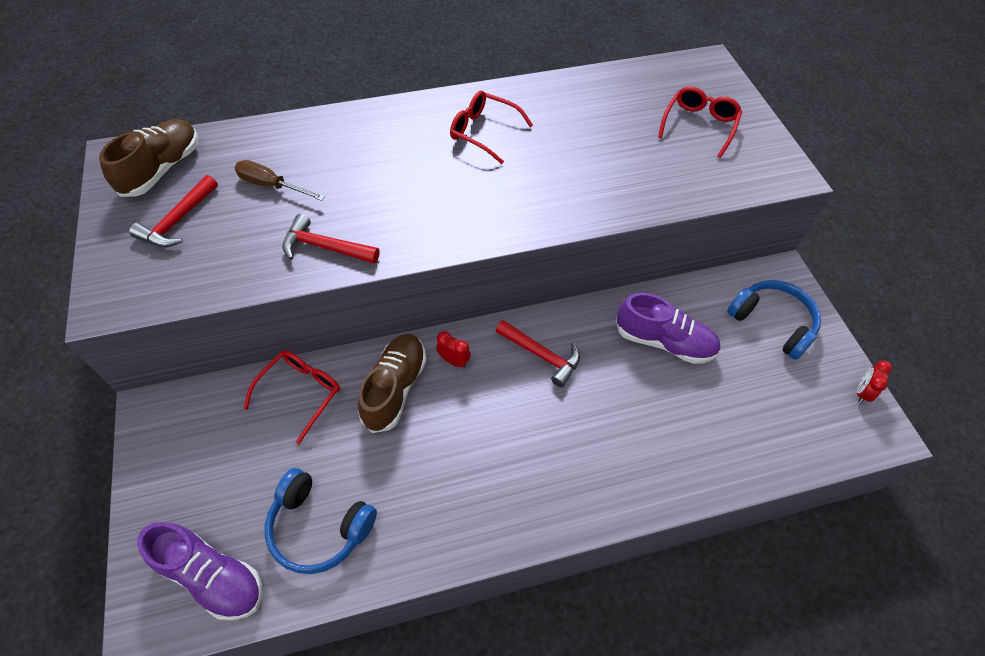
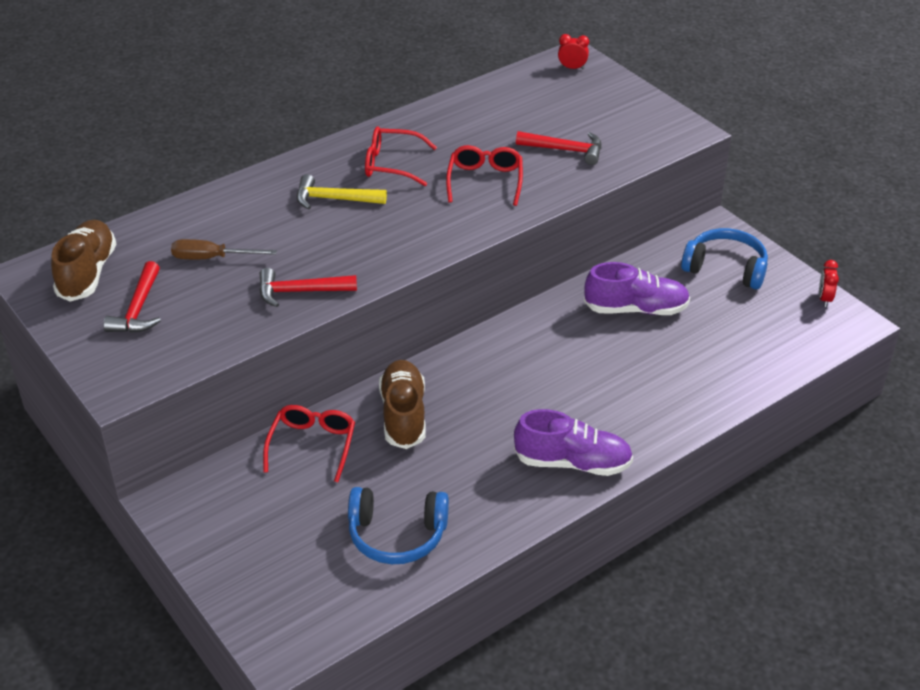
camera: 20 degrees left, 15 degrees down
(212, 576) = (319, 599): purple shoe -> purple shoe (573, 463)
(412, 154) = (334, 199): none -> yellow hammer
(454, 361) = (447, 378): red clock -> red clock (572, 68)
(541, 355) = (528, 351): red hammer -> red hammer (565, 150)
(699, 125) = (590, 111): red glasses -> red glasses (485, 181)

